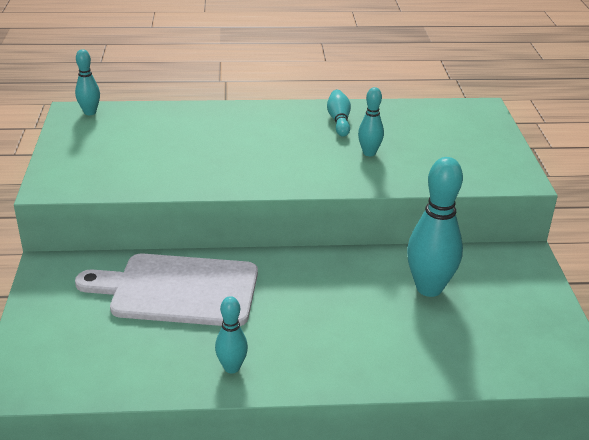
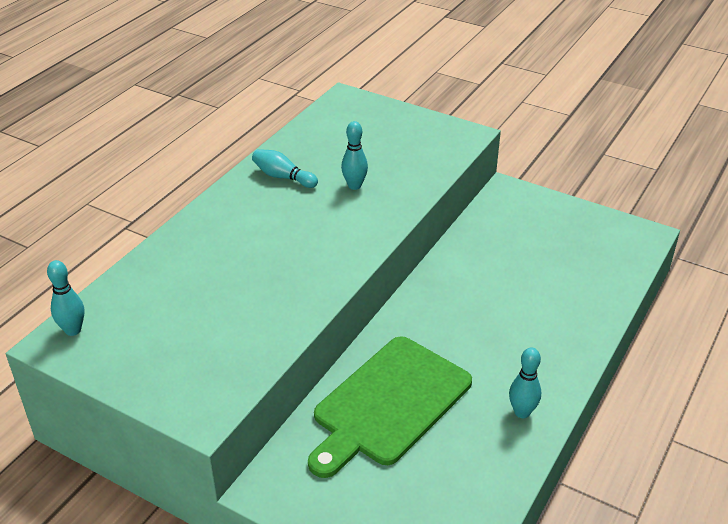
camera: 55 degrees left, 5 degrees up
(178, 290) = (388, 403): white cutting board -> green cutting board
(429, 288) = (506, 256): turquoise bowling pin -> none

